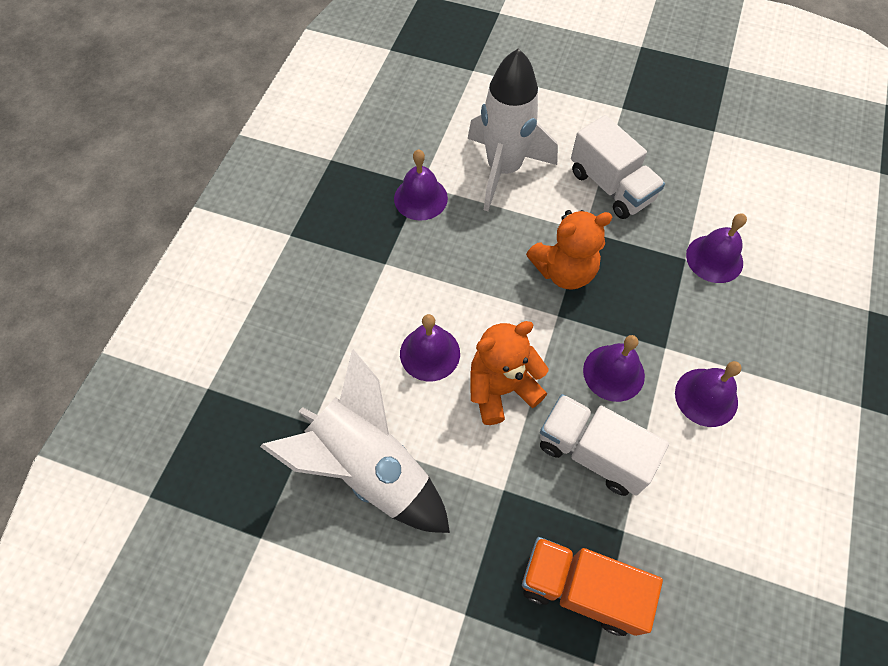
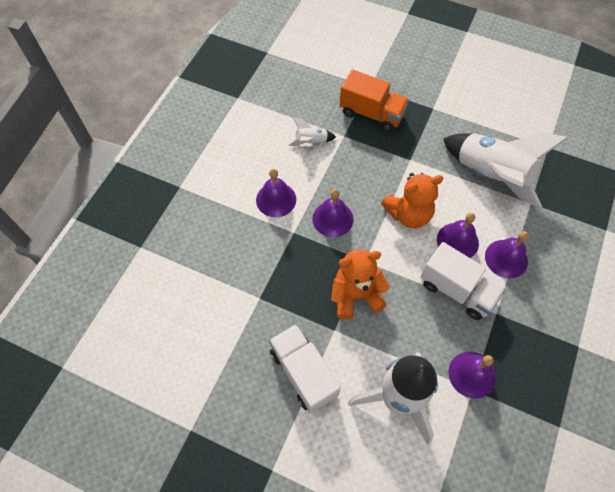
camera: 175 degrees left, 0 degrees up
(593, 452) = (354, 174): white truck -> white truck (457, 290)
(679, 511) = (311, 142): none -> white rocket
(714, 258) = (237, 296): purple bell -> purple bell (506, 258)

